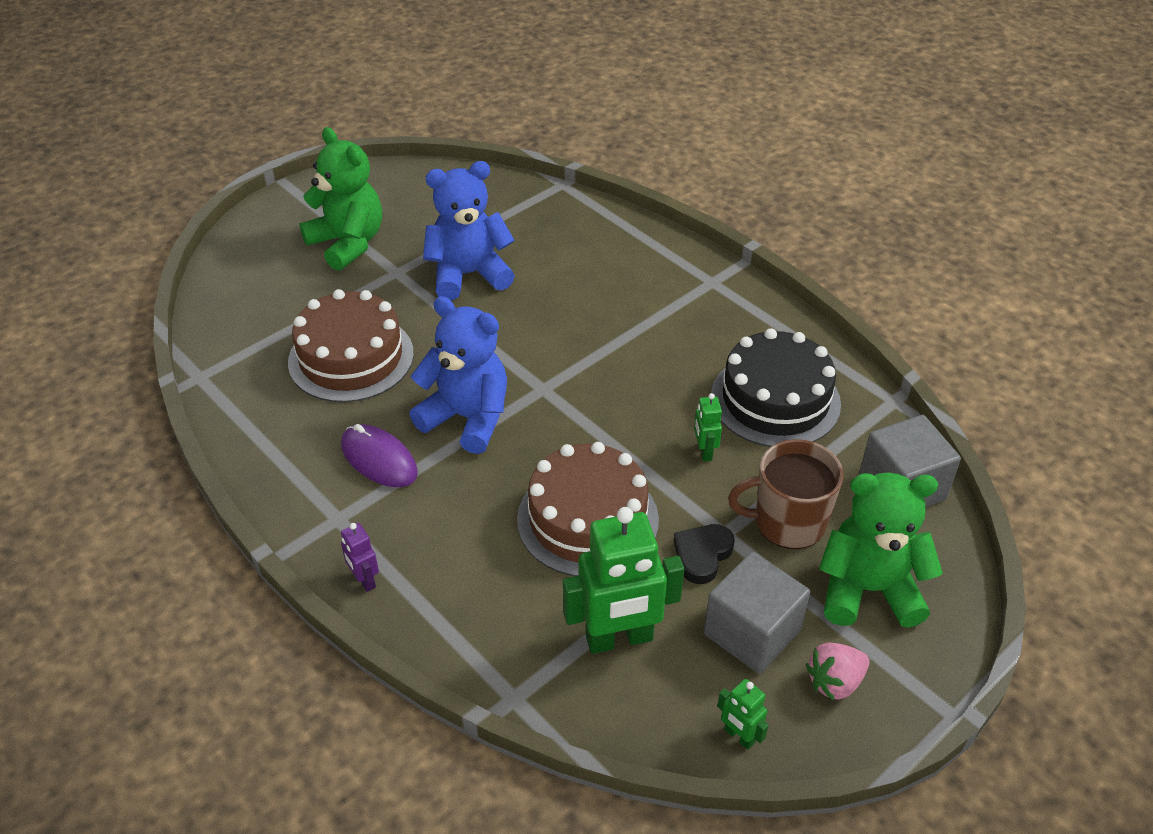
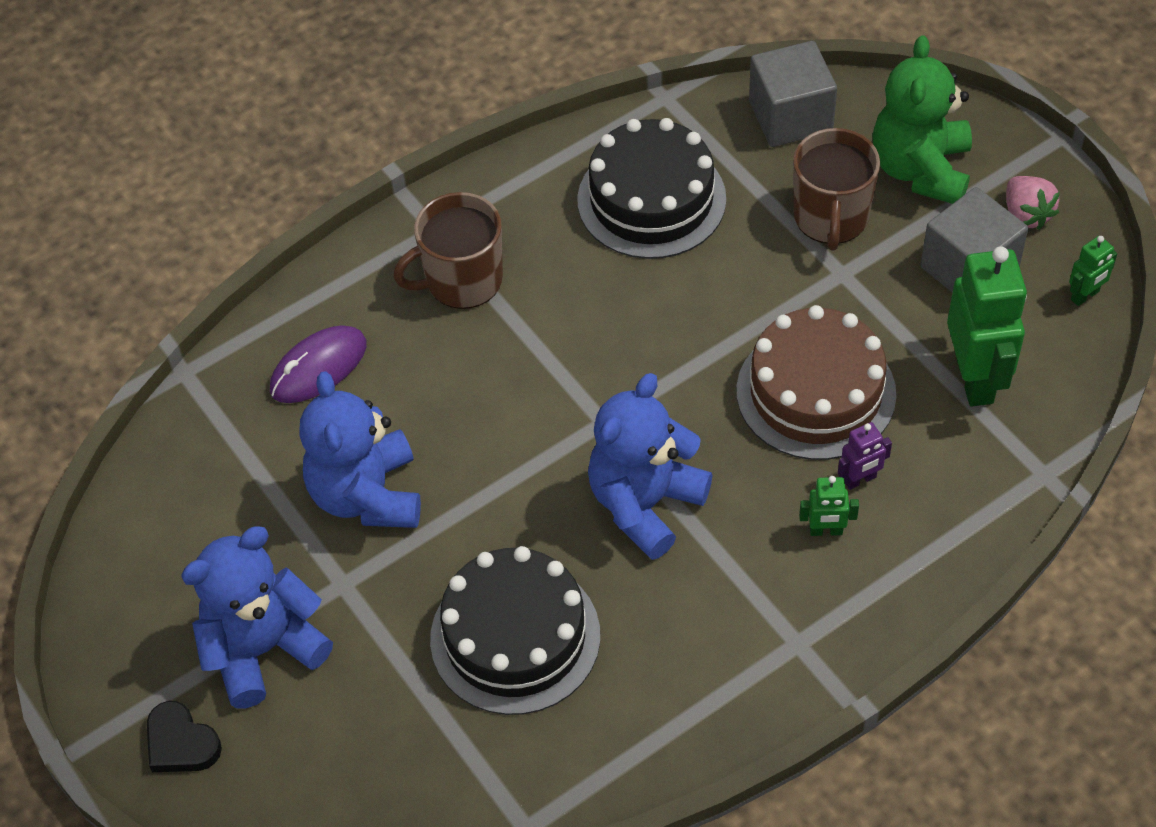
camera: 80 degrees left, 10 degrees up
(348, 243) = (263, 649): green teddy bear -> blue teddy bear
(351, 357) = (515, 637): brown cake -> black cake
(364, 580) = (891, 612): purple robot -> purple robot (860, 480)
(379, 459) = (705, 600): purple mouse -> purple mouse (318, 367)
(666, 300) = (462, 280): none -> brown mug
(702, 555) = (871, 296): black heart -> black heart (181, 743)
(704, 451) = (724, 275): green robot -> green robot (826, 531)

